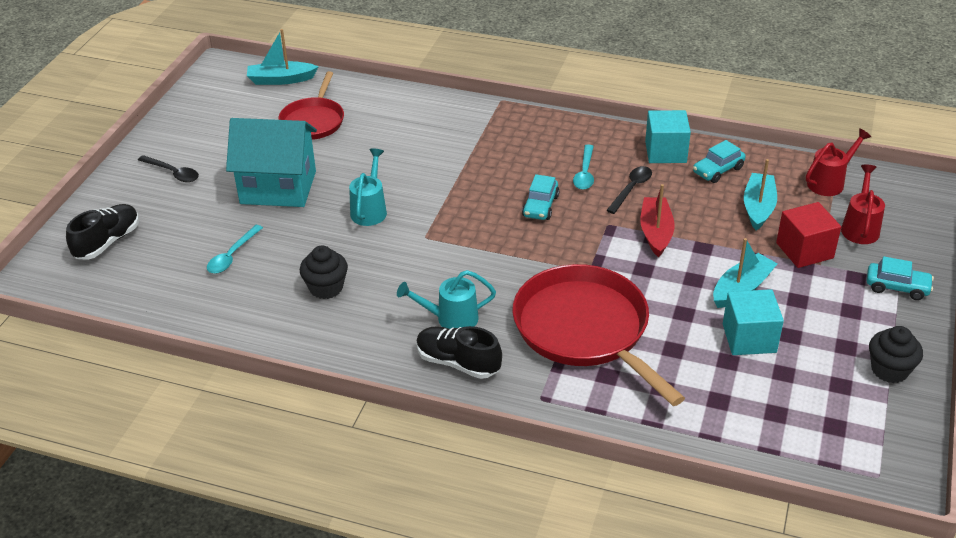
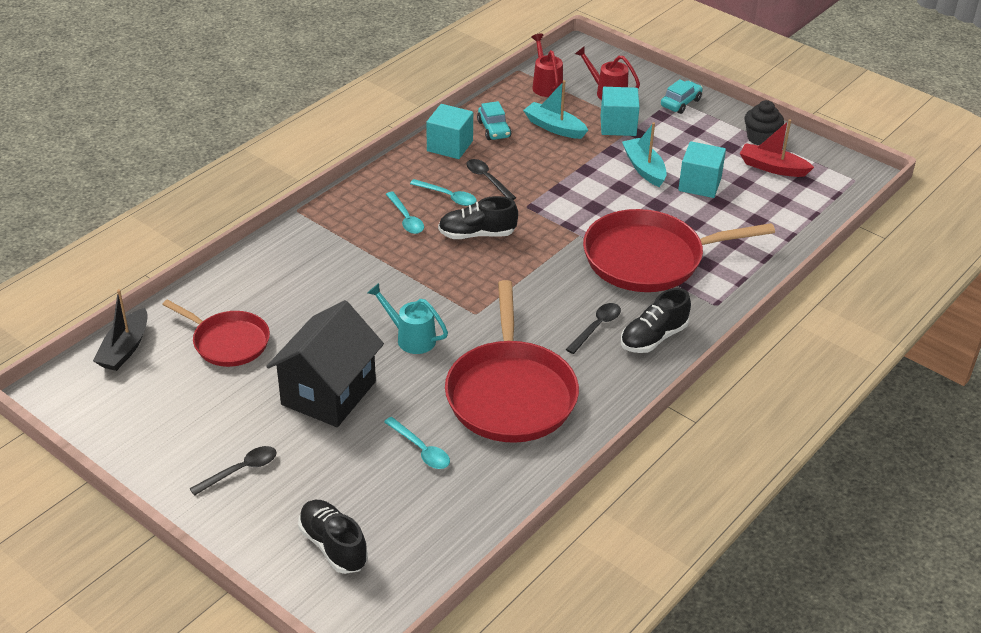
camera: 70 degrees left, 0 degrees up
(278, 187) = (328, 393): turquoise house -> black house
(281, 80) = (125, 349): turquoise boat -> black boat
(326, 288) = (510, 394): black cupcake -> red pan
(451, 319) = (596, 327): turquoise watering can -> black spoon
(533, 159) = (406, 219): none -> turquoise spoon
(540, 206) = (477, 234): turquoise car -> black shoe
(656, 232) = (552, 186): red boat -> red boat (772, 167)
(804, 250) = (618, 125): red cube -> turquoise cube

